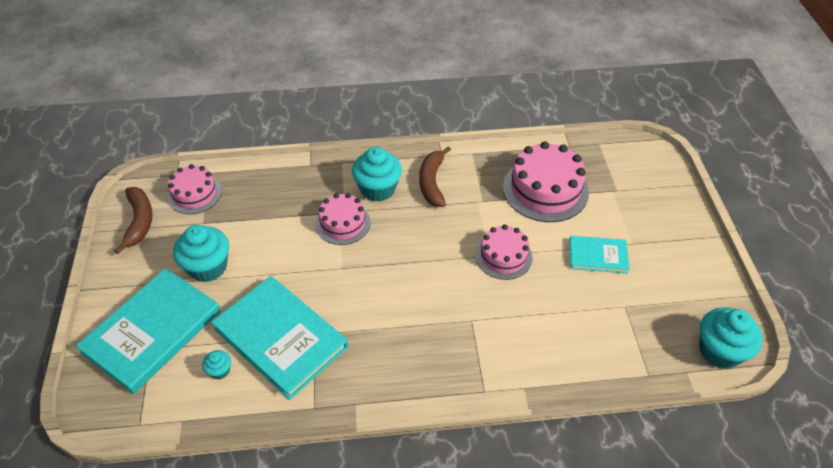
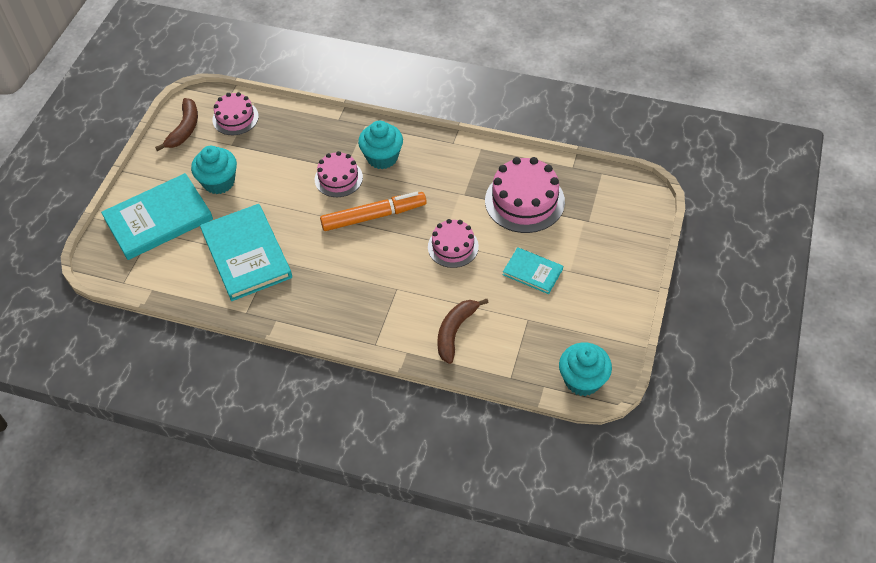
camera: 25 degrees right, 5 degrees up
(220, 370) = (193, 263): turquoise cupcake -> none
(403, 251) = (374, 216): none -> orange marker
(432, 182) = (430, 165): brown banana -> brown banana (455, 332)

